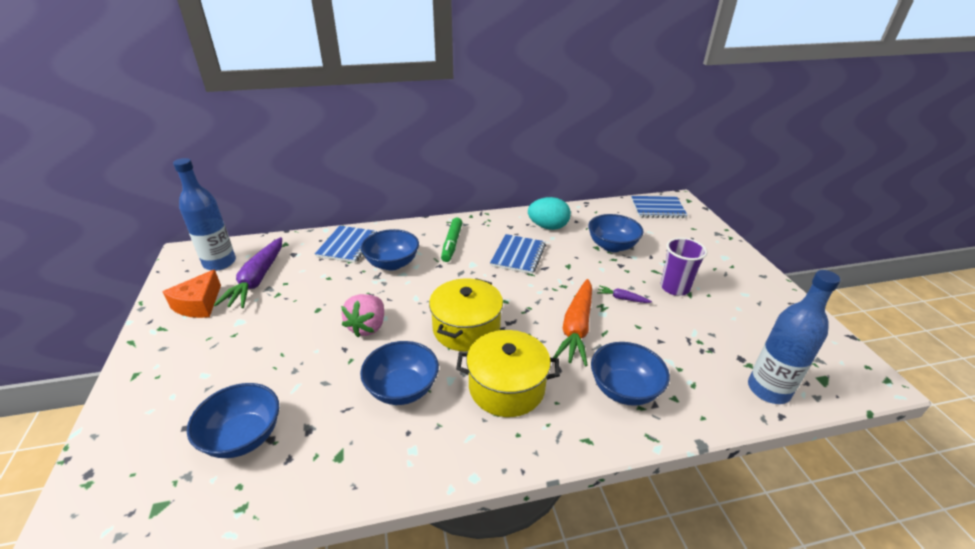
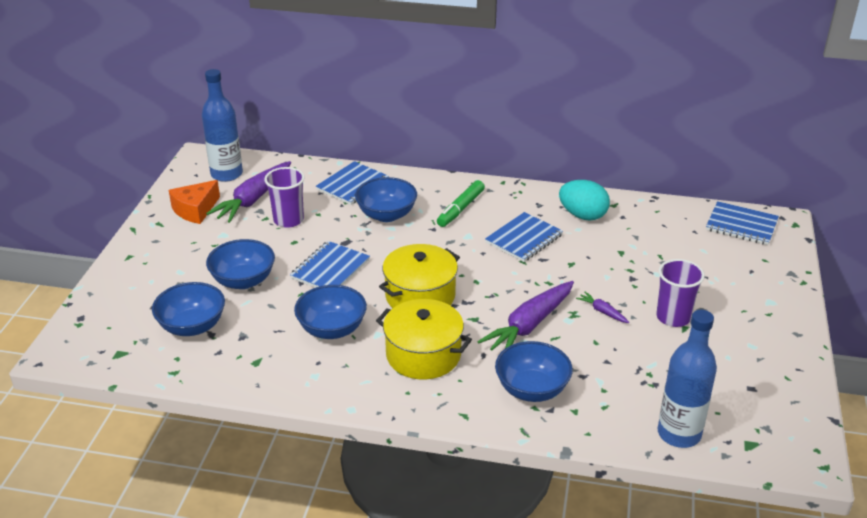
camera: 25 degrees right, 0 degrees up
(302, 290) = (288, 220): none -> purple cup
(367, 327) = (330, 269): pink strawberry -> blue notebook
(576, 328) = (529, 326): orange carrot -> purple carrot
(612, 246) = (641, 255): blue bowl -> blue bowl (243, 281)

